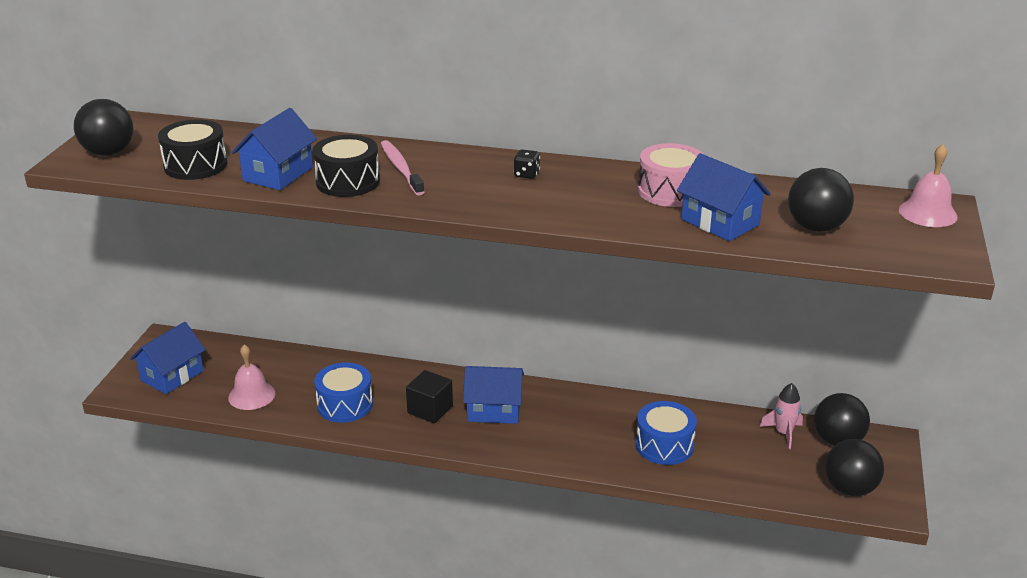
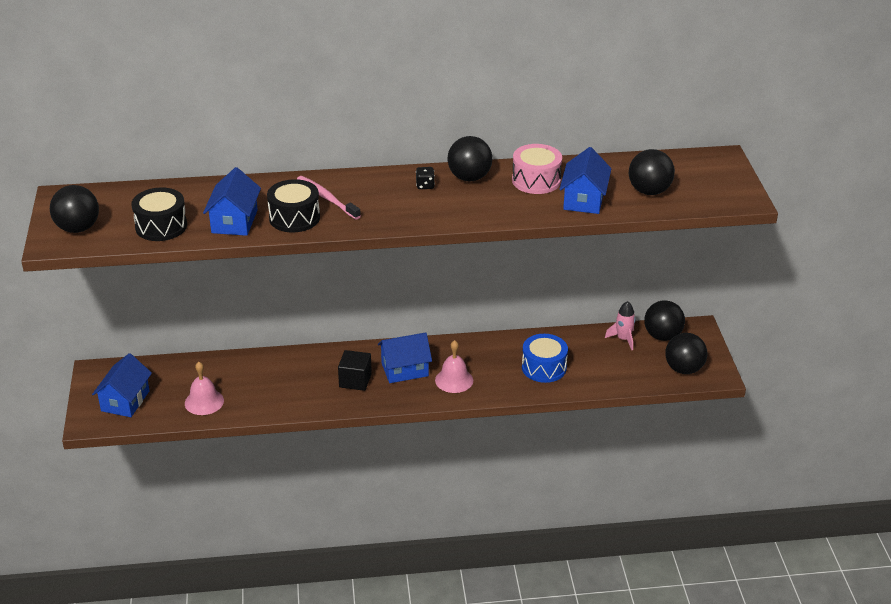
camera: 20 degrees left, 5 degrees up
(345, 405) = (285, 392): blue drum -> none
(587, 175) = (469, 177): none -> black ball
(720, 222) = (584, 200): blue house -> blue house turned 75 degrees clockwise
(927, 213) = (716, 165): pink bell -> pink bell (454, 380)

